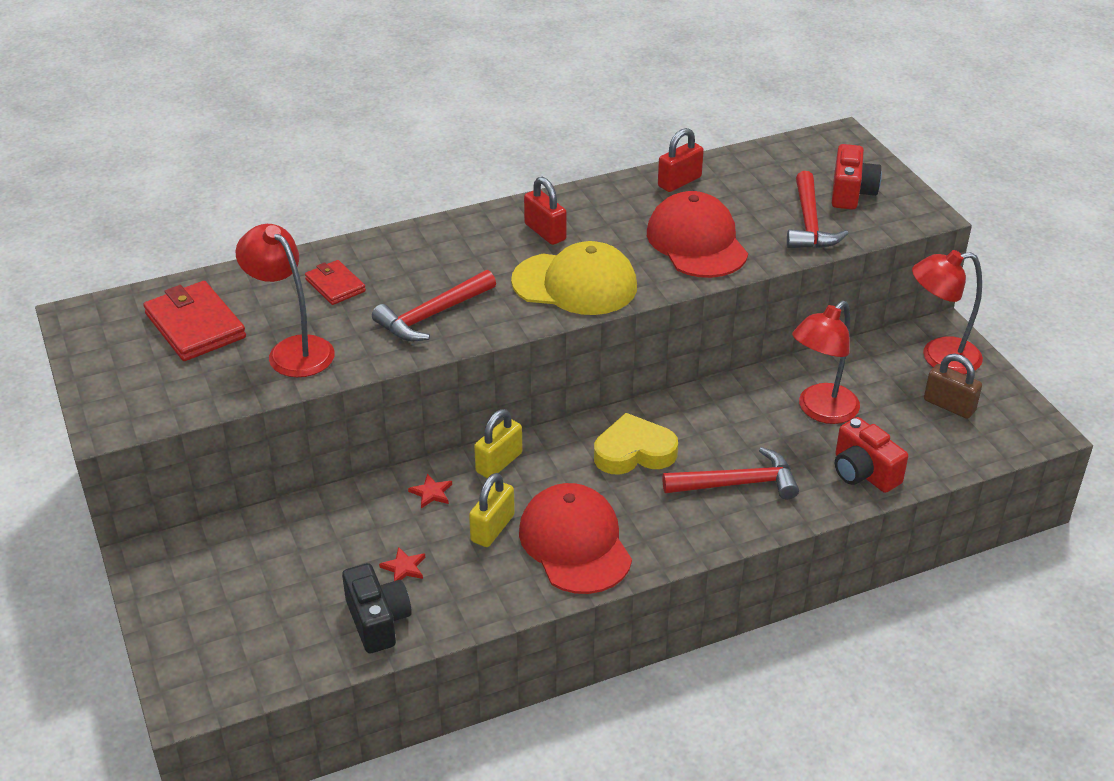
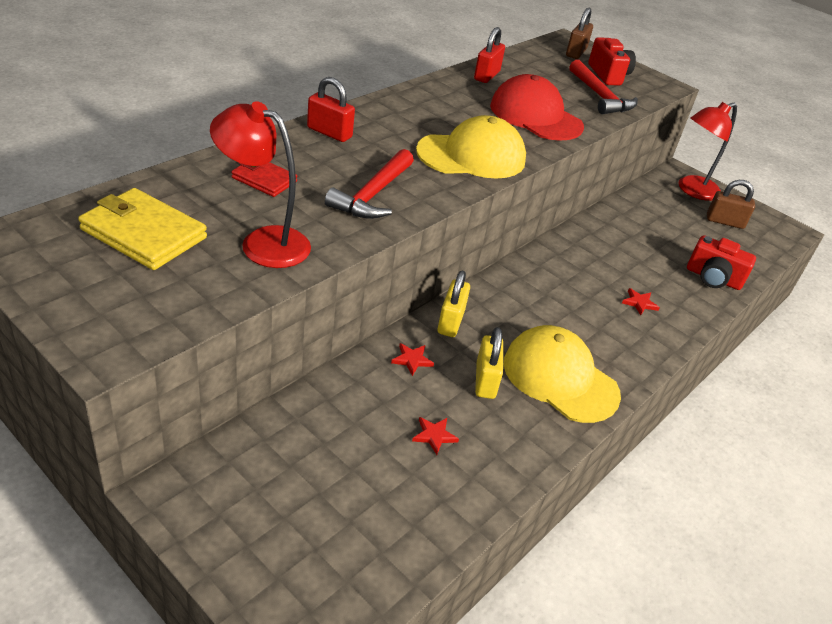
camera: 30 degrees left, 0 degrees up
(195, 325) = (144, 233): red wallet -> yellow wallet
(377, 621) = (445, 496): black camera -> none
(545, 232) = (415, 119): red padlock -> red padlock (329, 133)
(575, 543) = (560, 378): red cap -> yellow cap
(634, 452) = (548, 292): yellow heart -> none
(737, 483) = (639, 303): red hammer -> red star
(820, 411) = (650, 238): red lamp -> none
(834, 156) = (576, 52): none -> brown padlock

